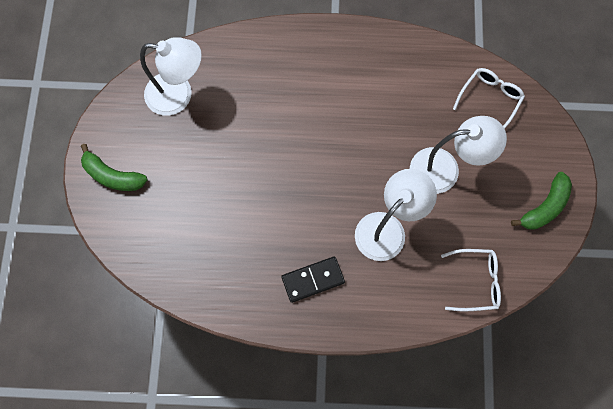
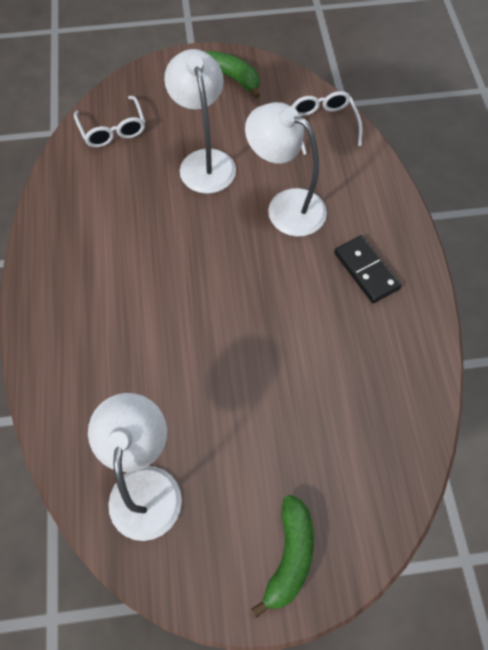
camera: 100 degrees left, 10 degrees down
(489, 99) = (113, 129): white glasses -> white glasses turned 135 degrees counterclockwise

